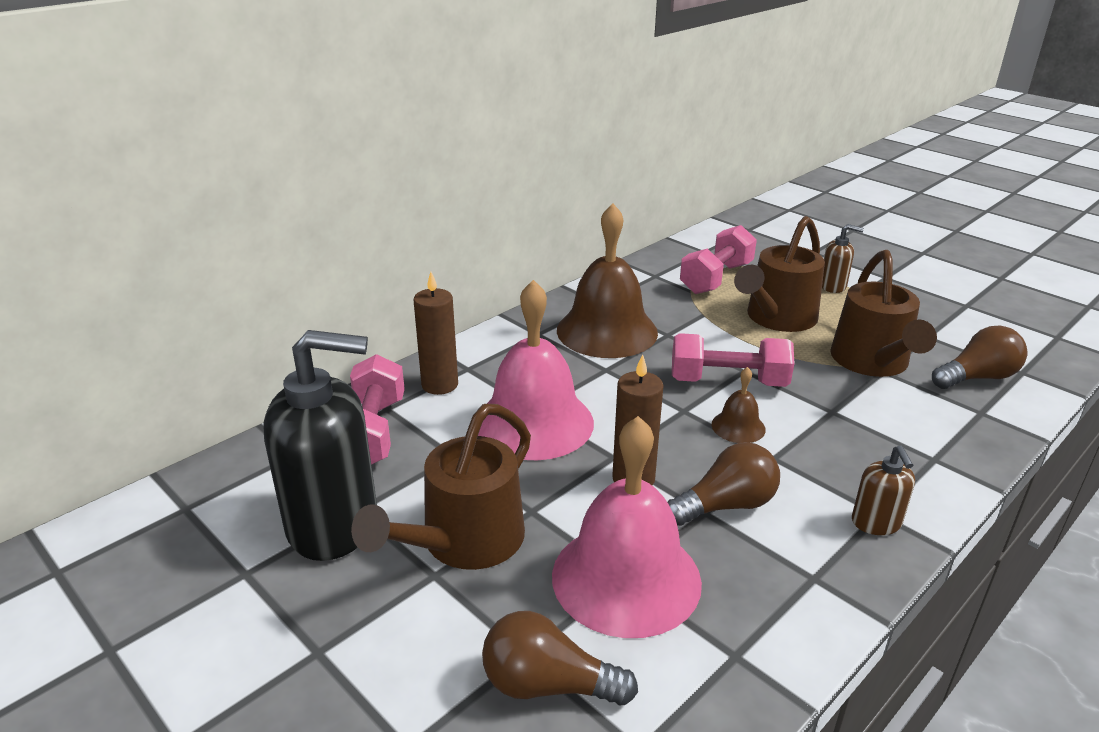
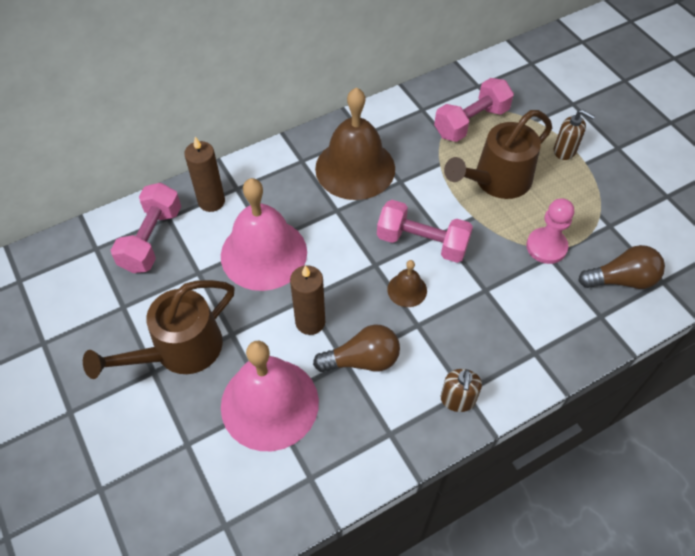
camera: 15 degrees right, 25 degrees up
(334, 524) = (105, 316): black soap dispenser -> none
(548, 685) = (191, 469): brown light bulb -> none
(873, 363) = (546, 247): brown watering can -> pink pawn

